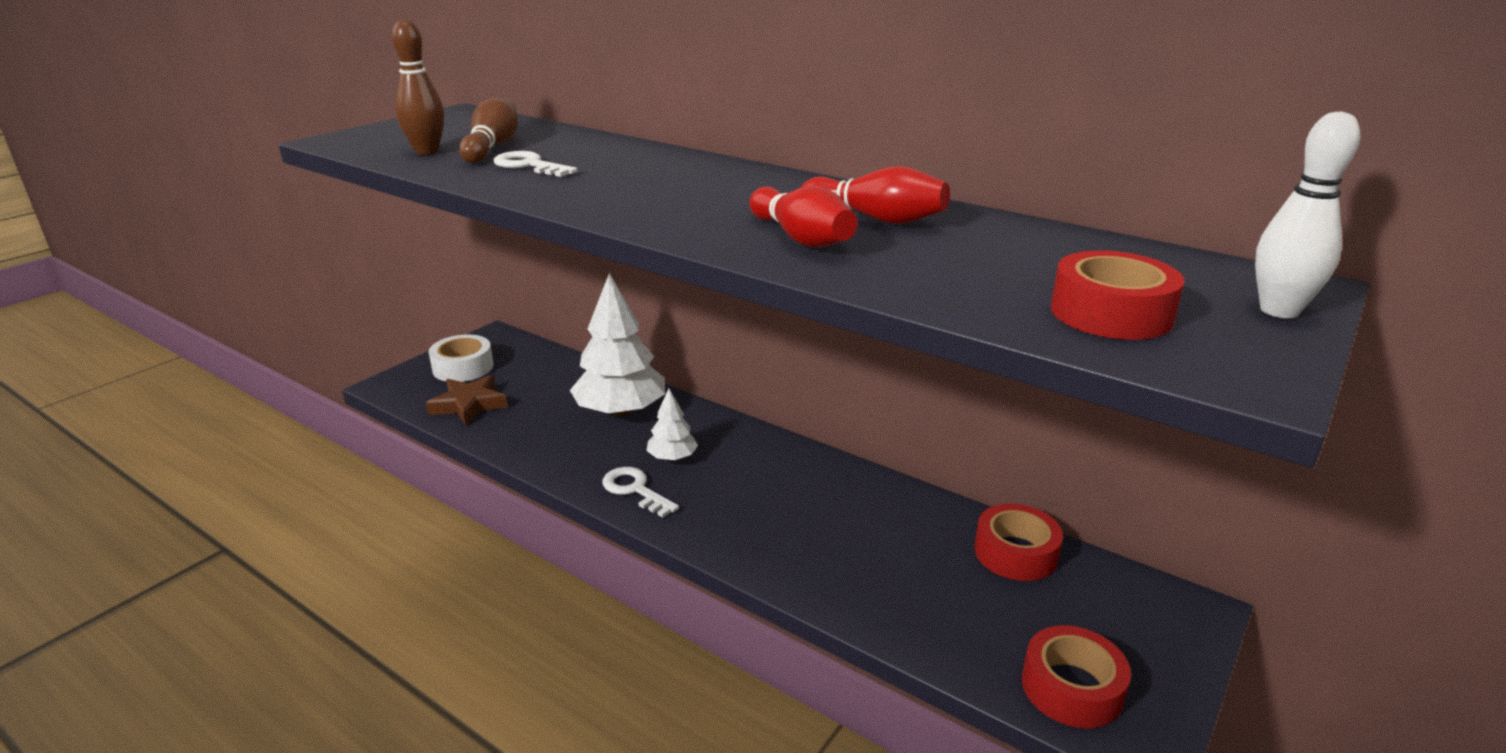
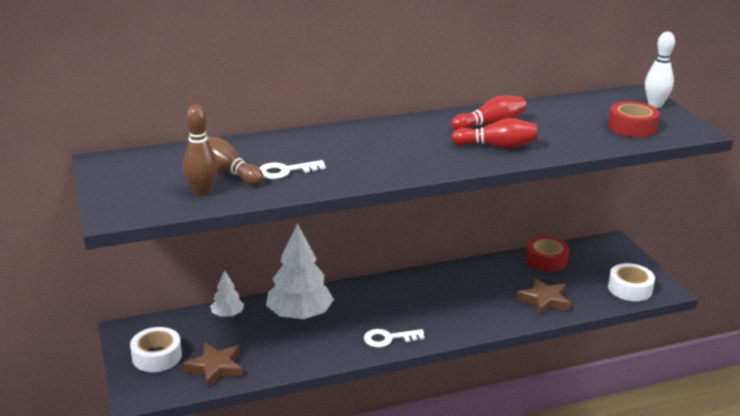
camera: 55 degrees left, 0 degrees up
(672, 457) = (371, 316): white tree -> white tree (227, 314)
(896, 594) = (544, 300): none -> brown star
(1071, 688) = (630, 288): red tape -> white tape

